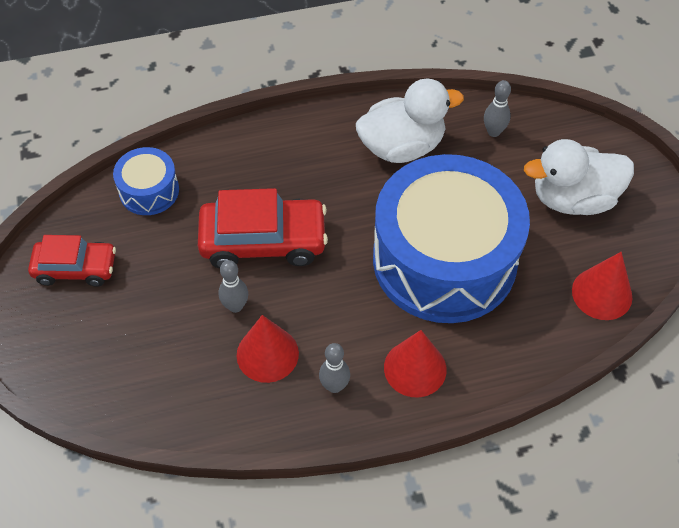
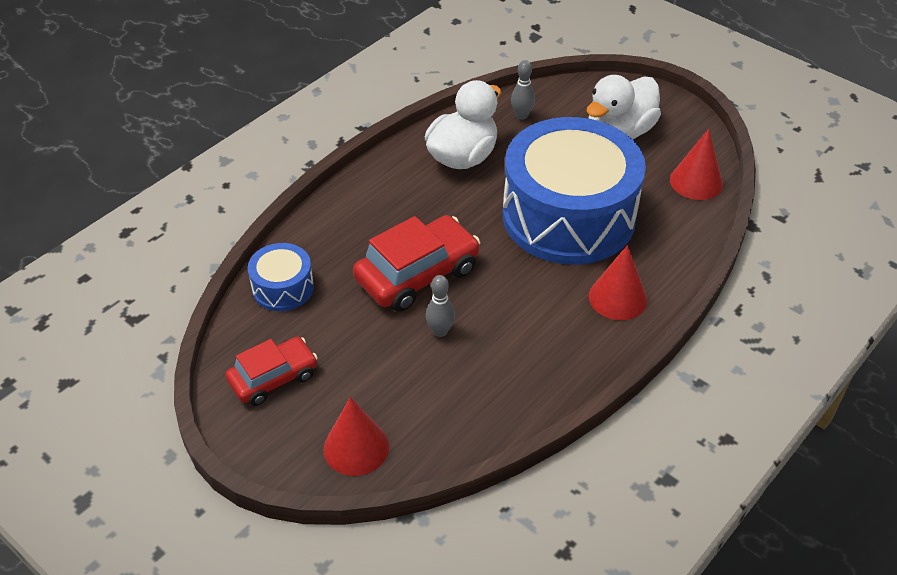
camera: 35 degrees left, 10 degrees down
(267, 354) = (499, 350): red cone -> red cone (356, 447)
(334, 386) = (571, 342): grey bowling pin -> none

